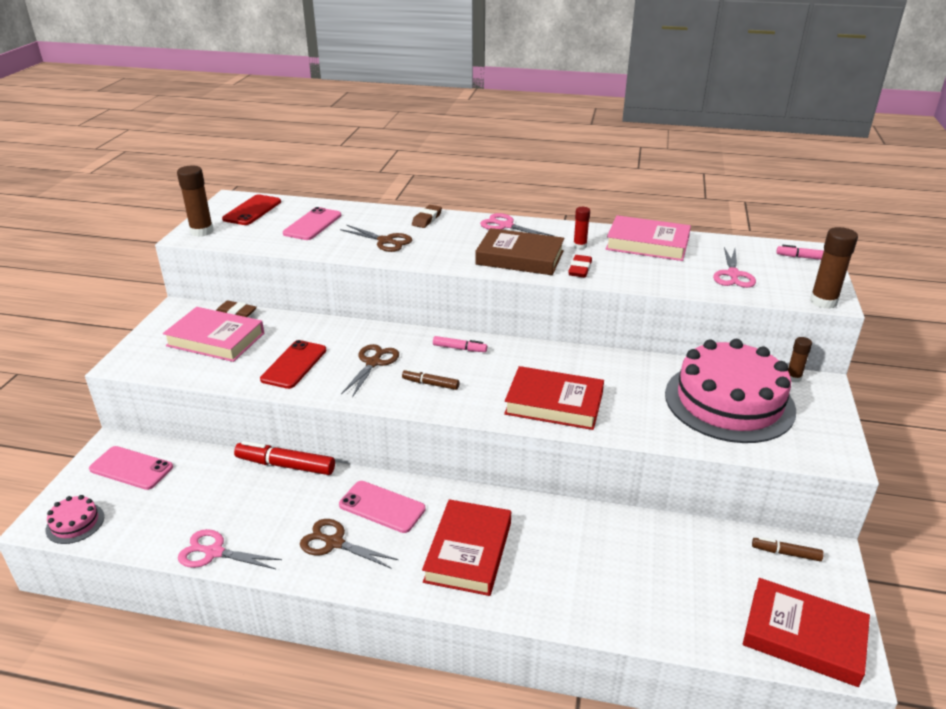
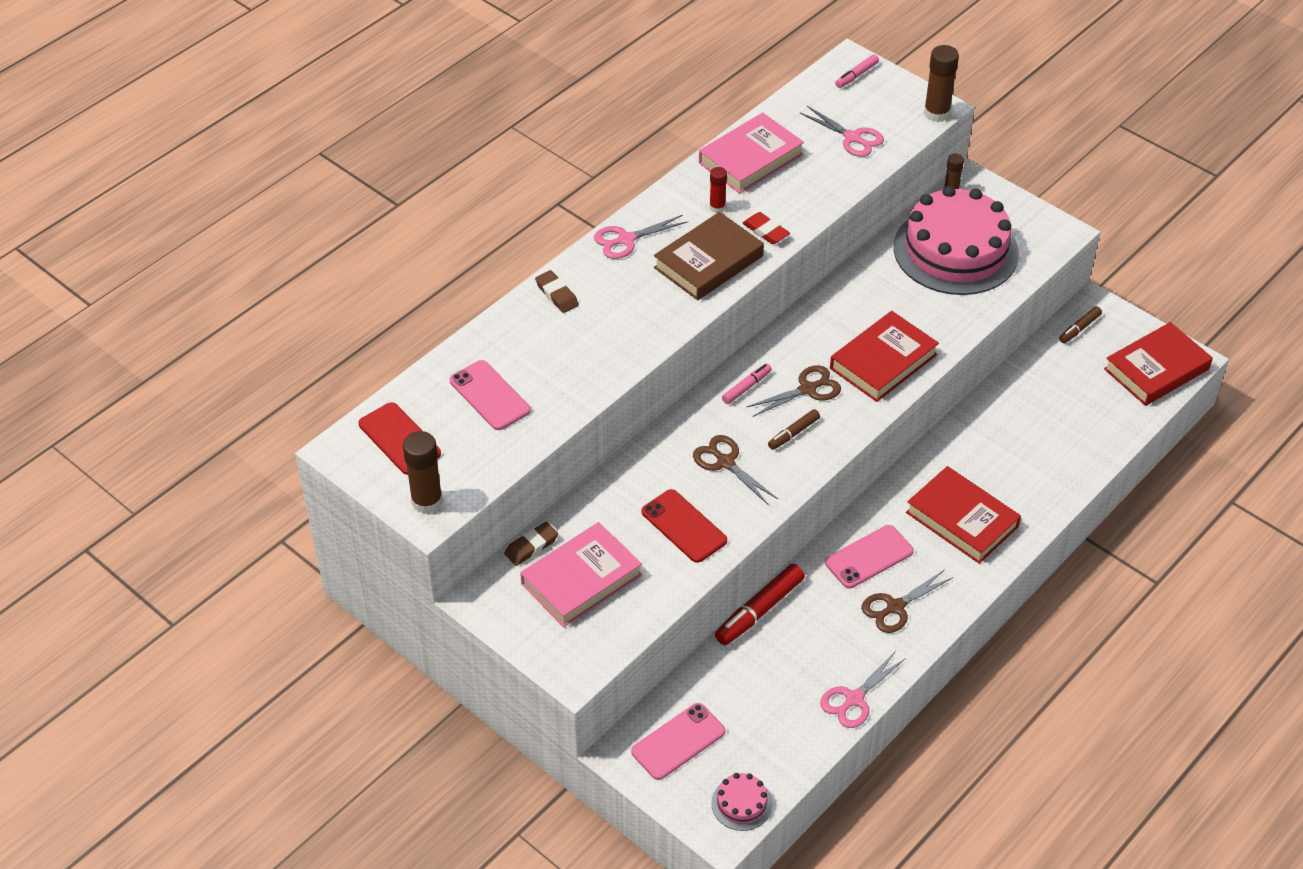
camera: 60 degrees left, 15 degrees up
(385, 241) = (587, 349): brown scissors -> brown scissors (807, 389)

